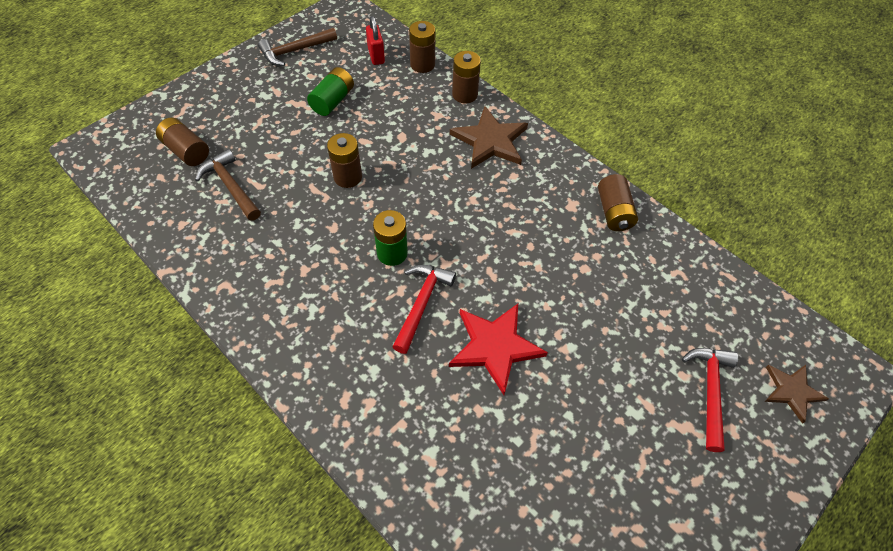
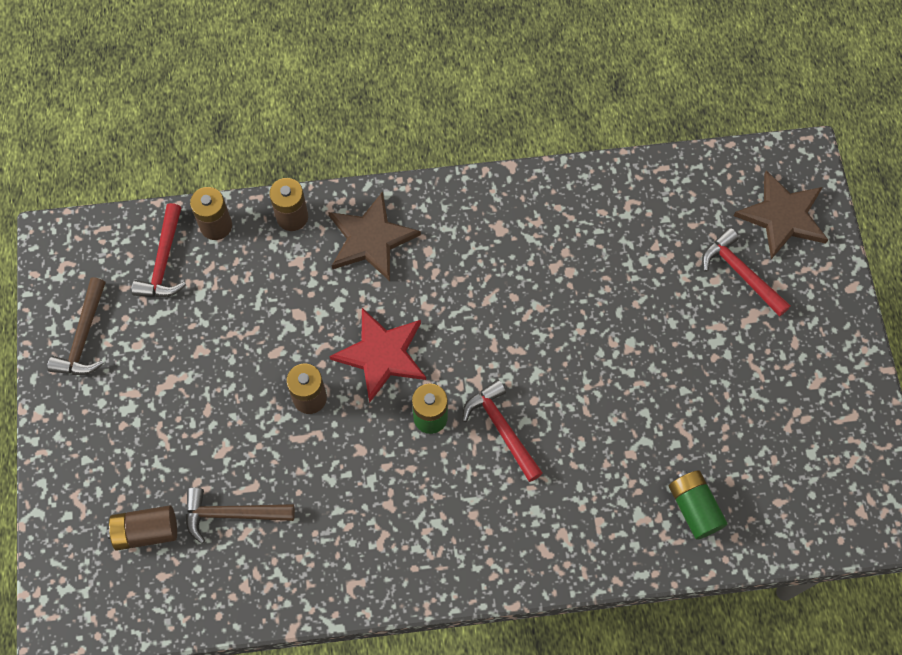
camera: 50 degrees left, 10 degrees up
(332, 101) = (194, 347): green battery -> green battery (694, 508)
(376, 56) = (164, 261): red padlock -> red hammer
(495, 347) = (586, 400): red star -> red star (382, 355)
(613, 212) = (533, 201): brown battery -> none
(792, 391) = (782, 216): brown star -> brown star, size x1.62

